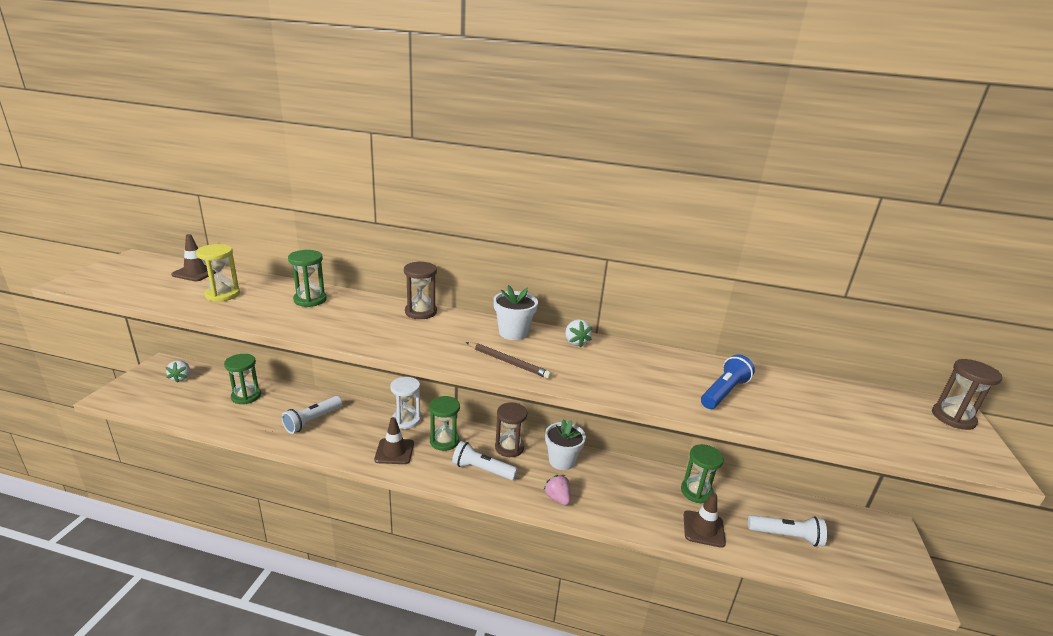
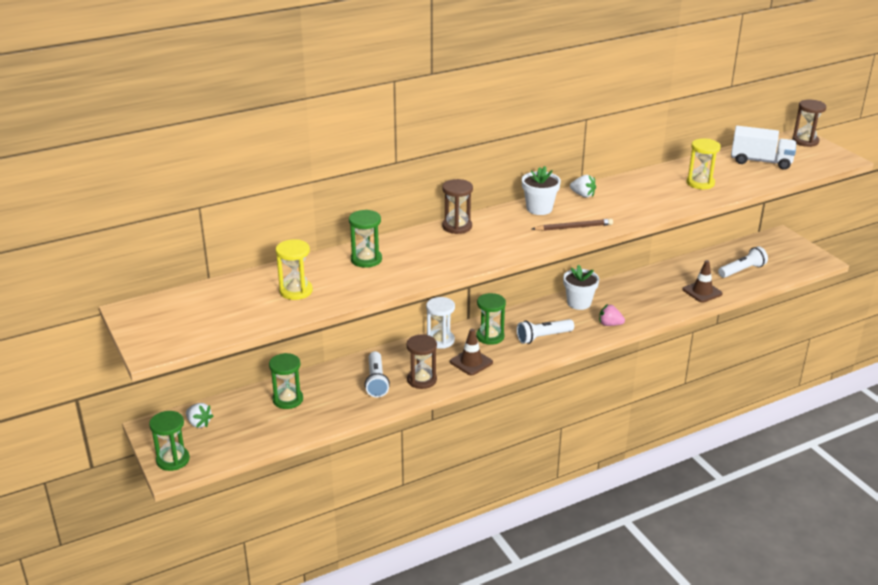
camera: 40 degrees left, 5 degrees up
(196, 272) = (224, 290): brown traffic cone -> none
(509, 447) = (536, 315): brown hourglass -> brown hourglass (422, 380)
(696, 492) = (673, 274): green hourglass -> green hourglass (173, 460)
(724, 392) = (700, 183): blue flashlight -> yellow hourglass
(846, 409) = (761, 161): none -> white truck

